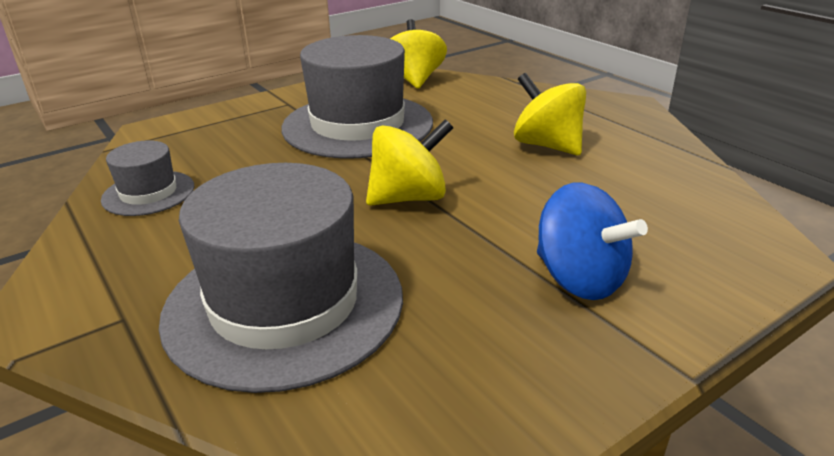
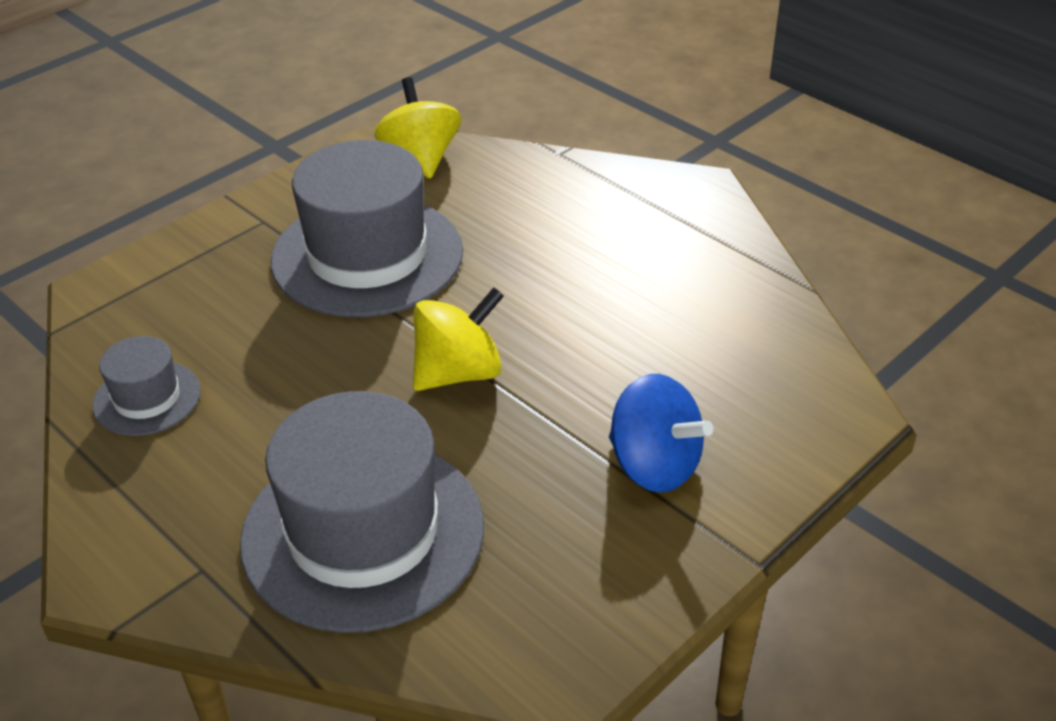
camera: 10 degrees left, 10 degrees up
(547, 145) = (606, 271): yellow spinning top -> none

